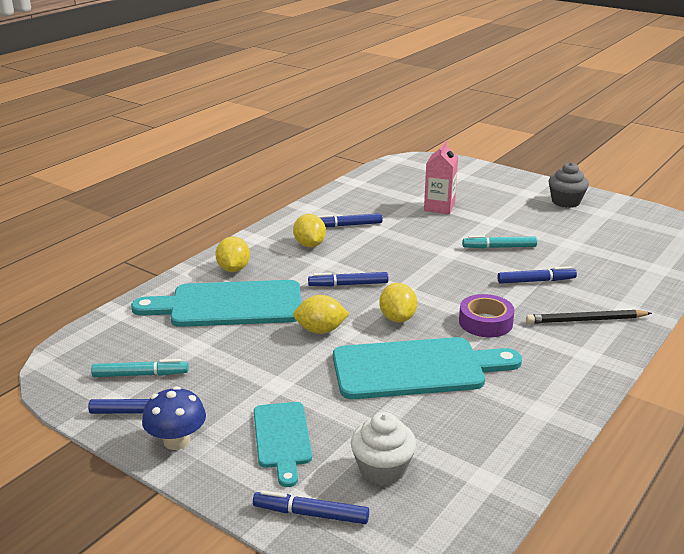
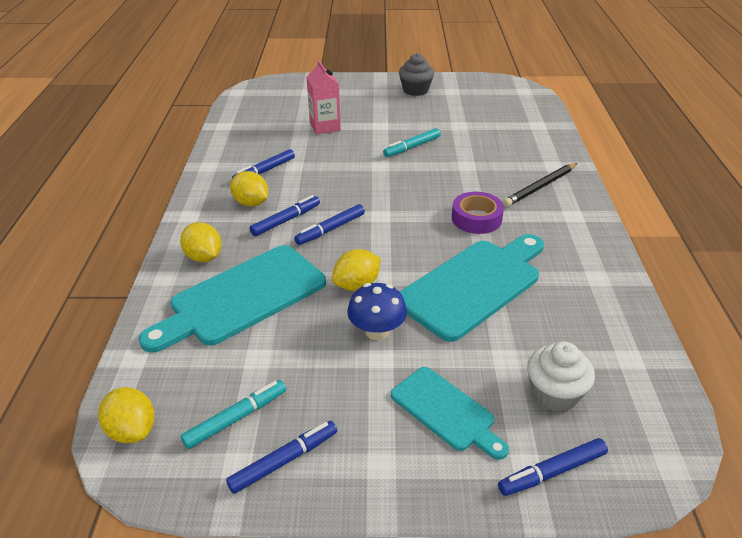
camera: 35 degrees left, 10 degrees up
(177, 441) = (356, 471): blue mushroom -> blue mushroom (377, 331)
(397, 318) = (407, 244): yellow lemon -> yellow lemon (132, 430)
(536, 281) = (471, 167): blue marker -> blue marker (286, 220)

